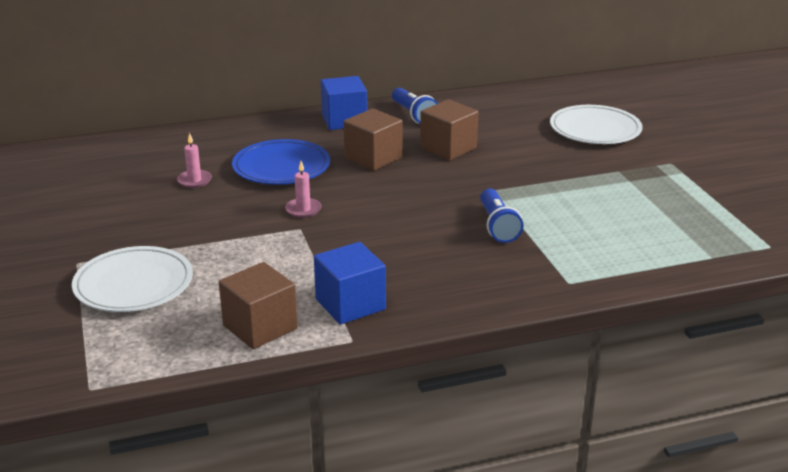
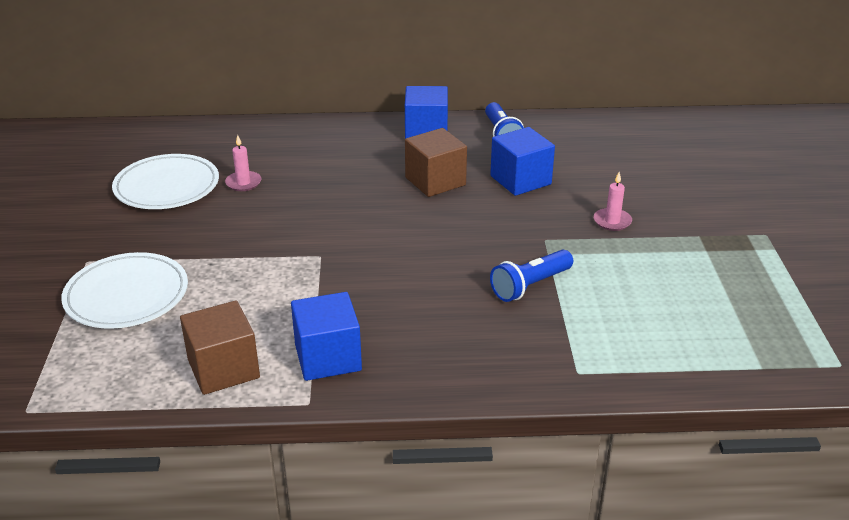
camera: 15 degrees right, 5 degrees up
(281, 167) = (336, 179): blue plate -> none
(303, 209) = (334, 233): pink candle -> pink candle (612, 221)
(448, 148) = (520, 180): brown cube -> blue cube
(497, 226) = (530, 286): blue flashlight -> blue flashlight turned 45 degrees clockwise
(595, 129) = (695, 179): white plate -> white plate (167, 187)

